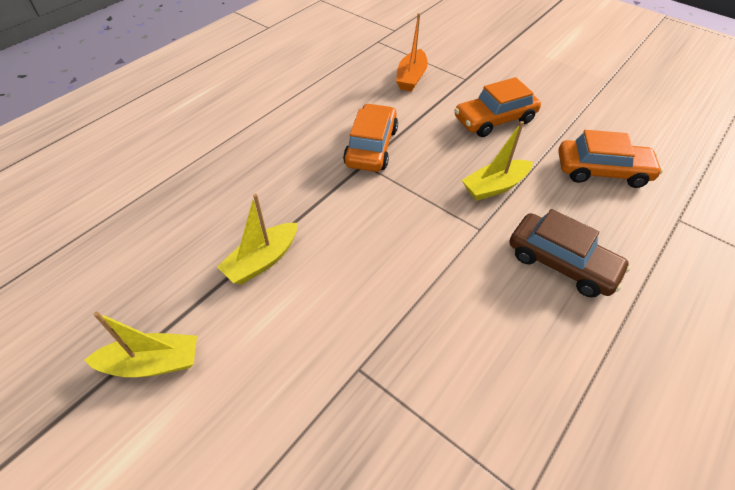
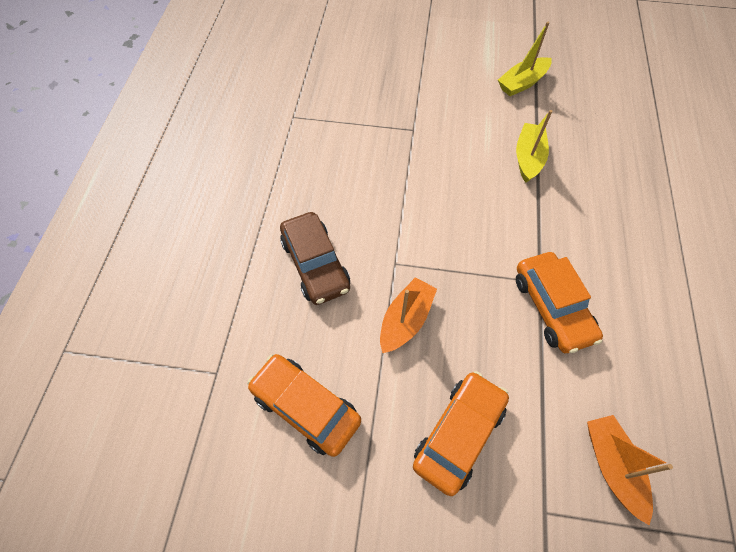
camera: 150 degrees right, 10 degrees up
(494, 186) = (406, 320): yellow boat -> orange boat
(561, 263) = (315, 264): brown car -> brown car turned 120 degrees counterclockwise
(602, 171) = (305, 407): orange car -> orange car turned 60 degrees clockwise

